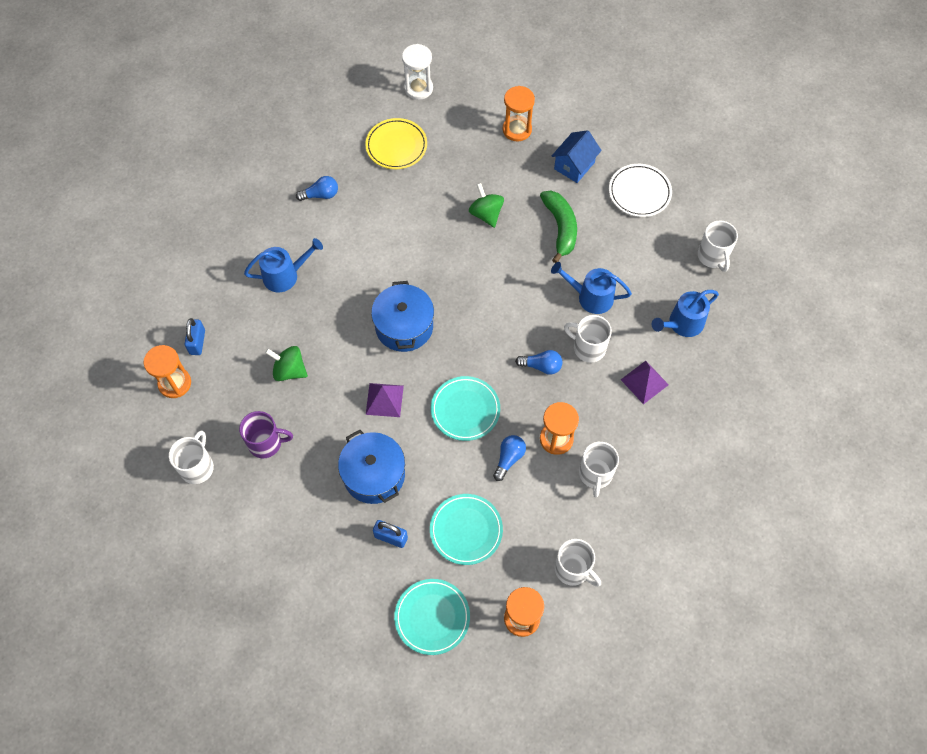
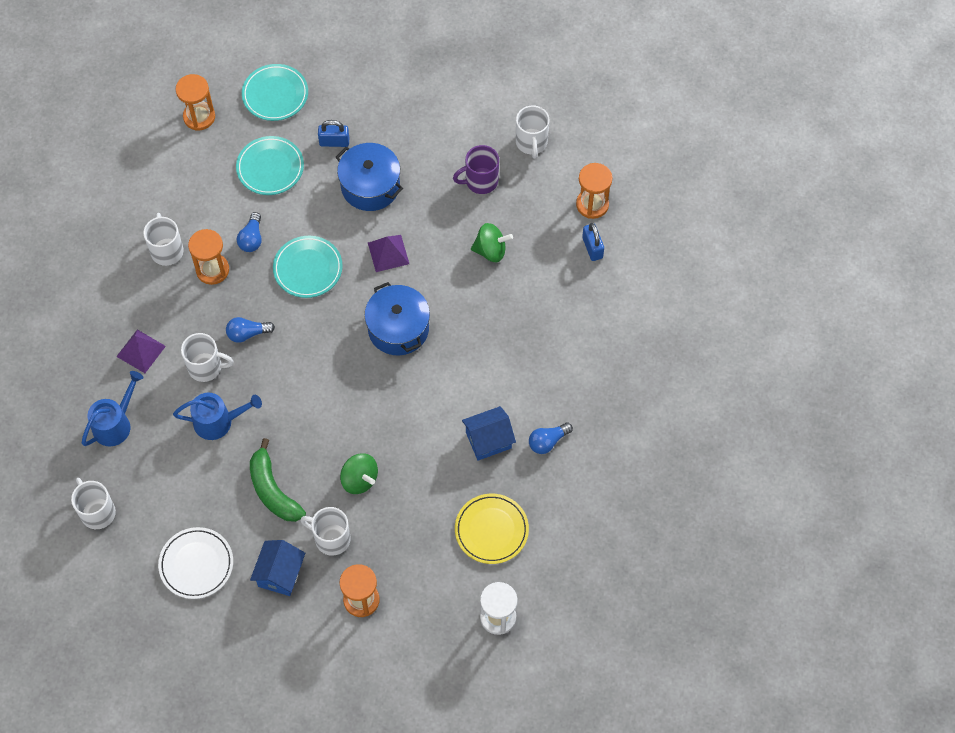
camera: 160 degrees right, 0 degrees up
(285, 275) = (541, 341): blue watering can -> none
(368, 211) = (488, 440): none -> blue house
(573, 569) = (165, 166): white mug -> white mug (331, 538)

